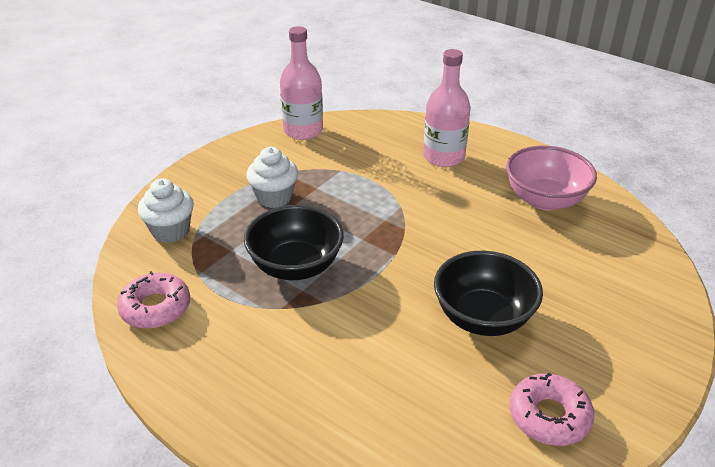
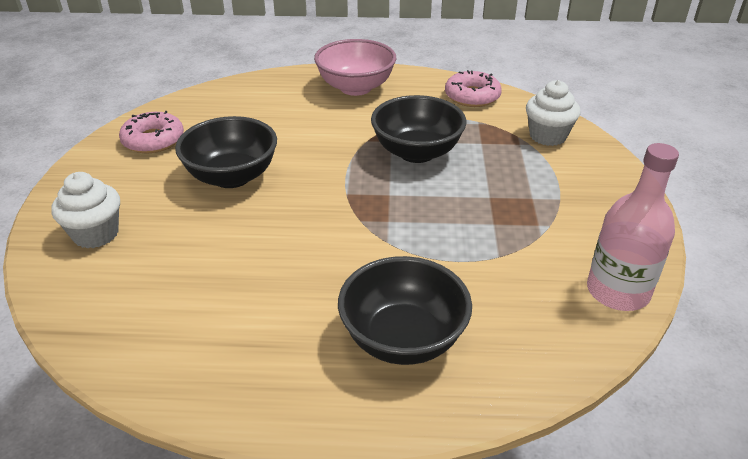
camera: 145 degrees right, 0 degrees up
(274, 197) = (516, 196): white cupcake -> white cupcake (96, 234)
(443, 157) = (403, 339): pink bottle -> black bowl
(545, 200) = (225, 329): pink bowl -> pink bowl (355, 88)

